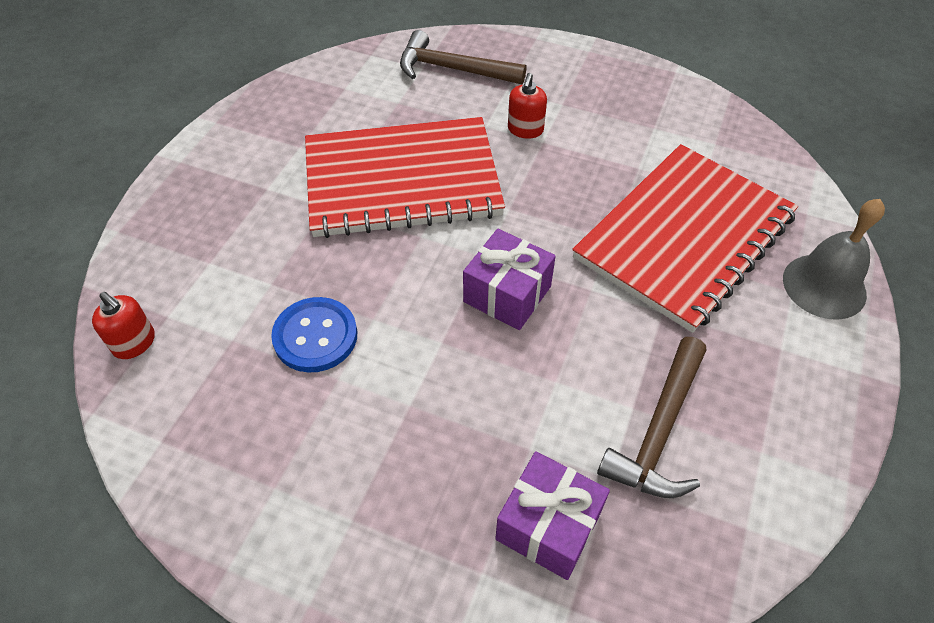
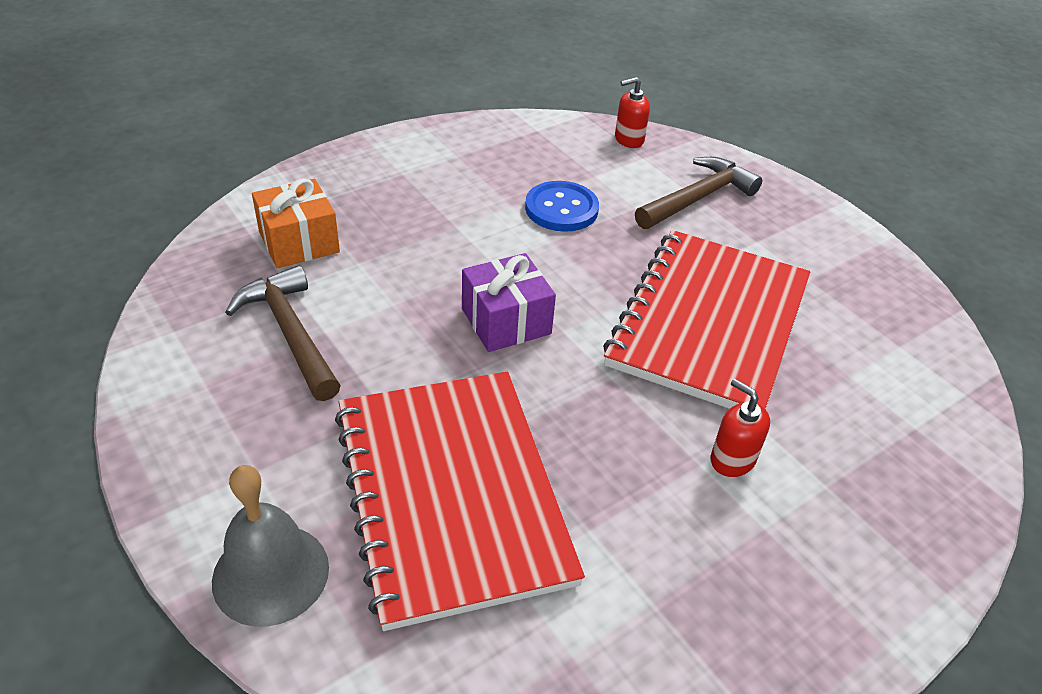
camera: 120 degrees right, 10 degrees down
(452, 69) = (899, 454): brown hammer -> brown hammer (698, 198)
(548, 525) = (299, 242): purple gift -> orange gift

